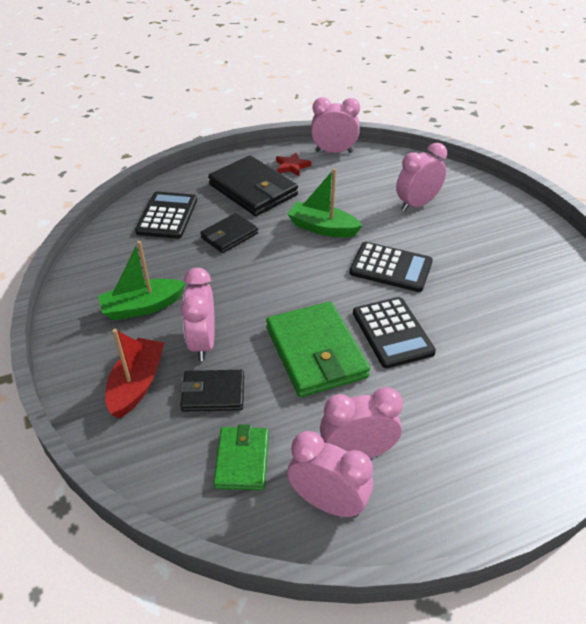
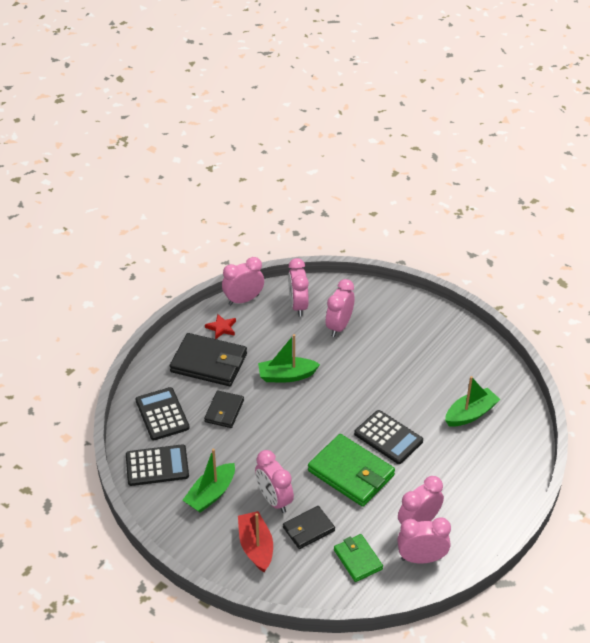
camera: 30 degrees left, 0 degrees up
(386, 173) = (298, 306): none -> pink clock
(391, 267) = (356, 389): black calculator -> black calculator (157, 466)
(521, 349) = (470, 414): none -> green boat

